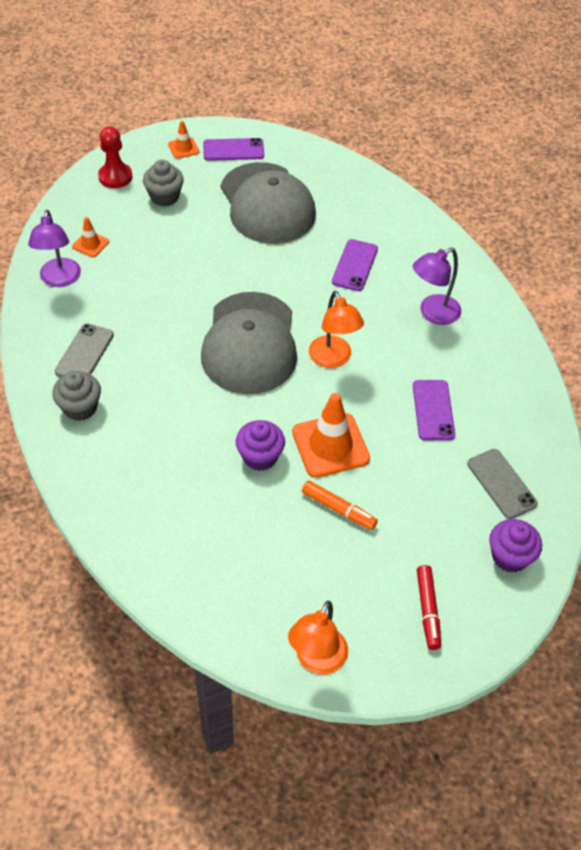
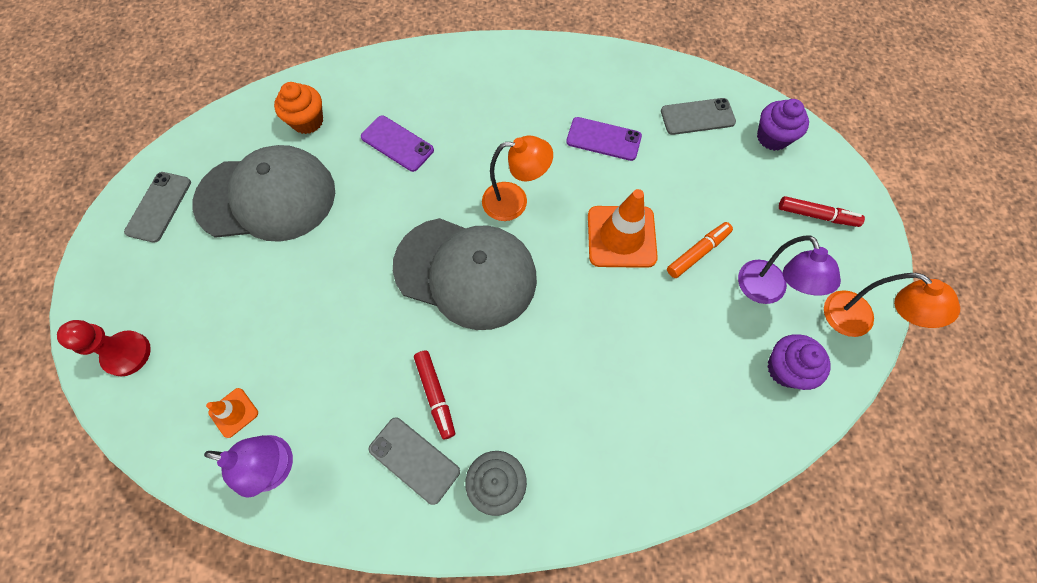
camera: 70 degrees left, 15 degrees up
(138, 352) = (435, 395): none -> red marker
(164, 197) = (196, 303): grey cupcake -> none
(183, 148) = (122, 260): orange traffic cone -> none
(233, 150) = (159, 207): purple phone -> grey phone
(260, 457) = (619, 305): purple cupcake -> purple cupcake (785, 368)
(349, 204) = (307, 121): none -> orange cupcake
(433, 313) = (487, 100): purple lamp -> purple lamp (766, 292)

